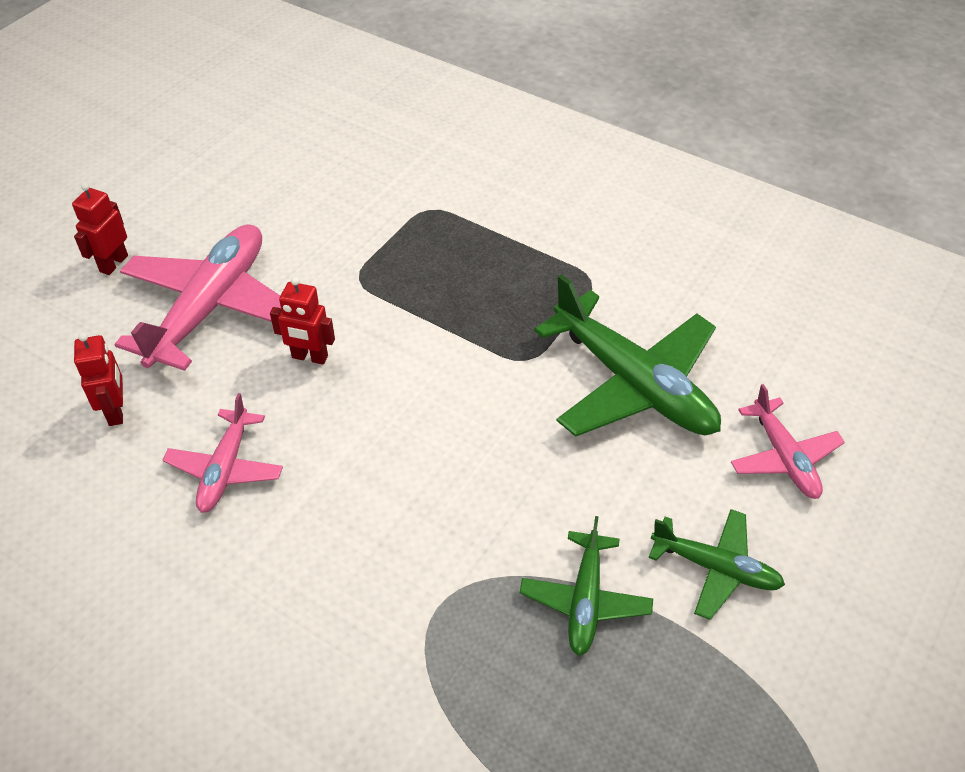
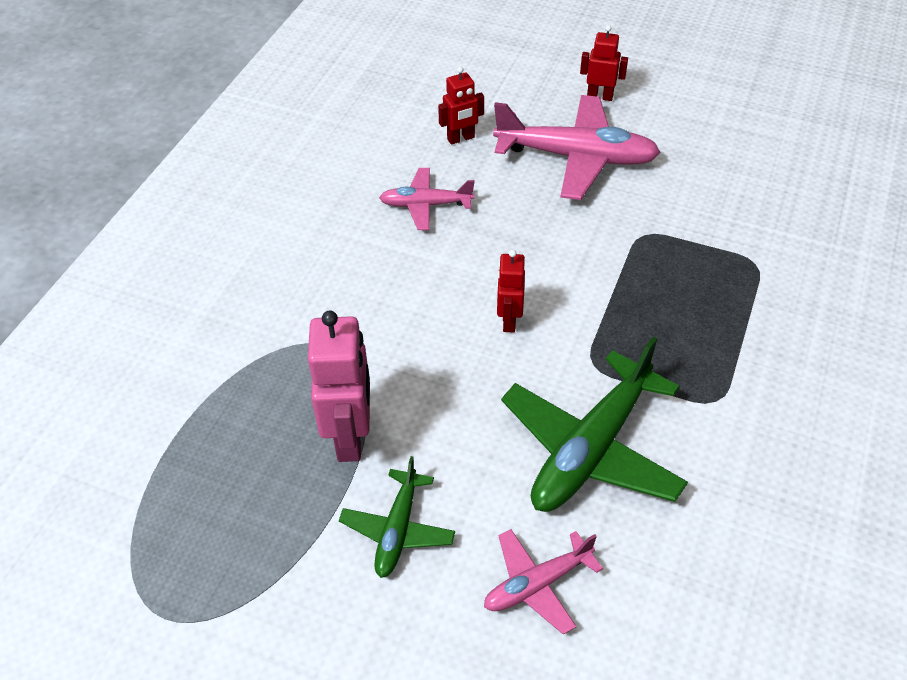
camera: 80 degrees right, 0 degrees up
(309, 357) = (545, 224): red robot -> red robot (508, 320)
(585, 600) = (350, 437): green plane -> pink robot

